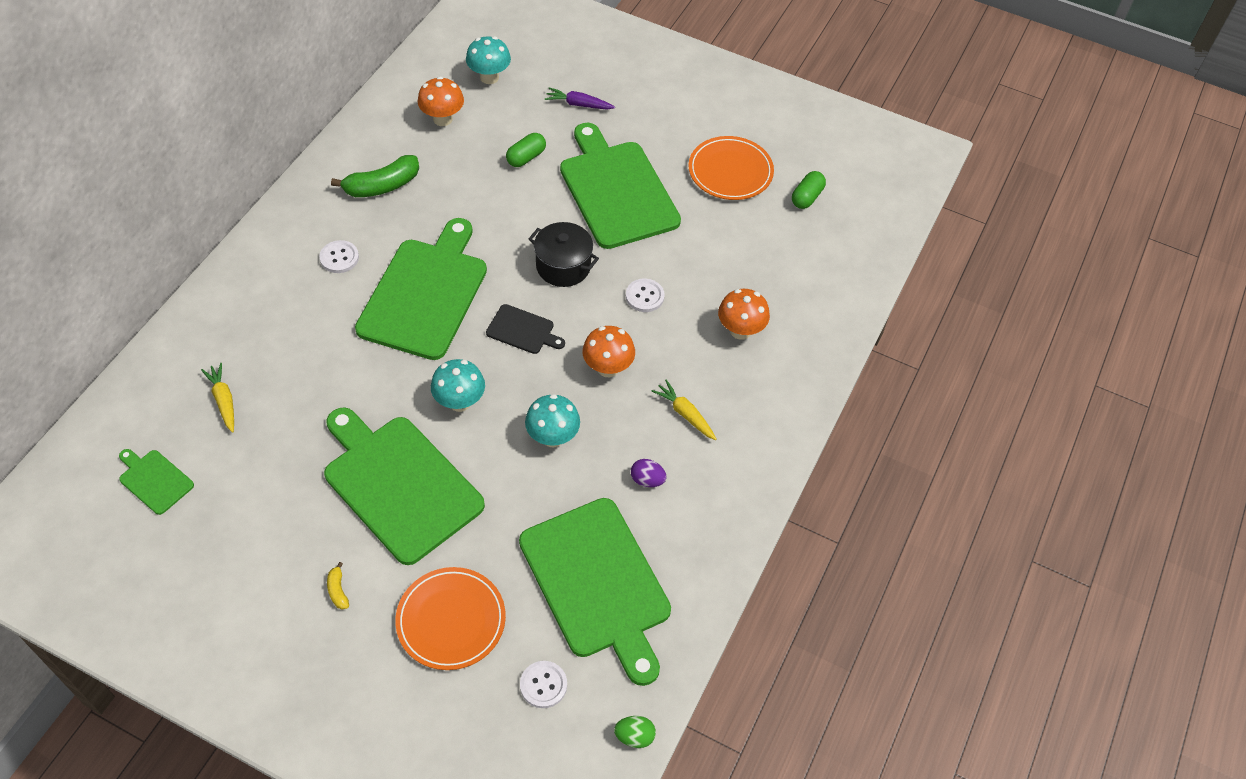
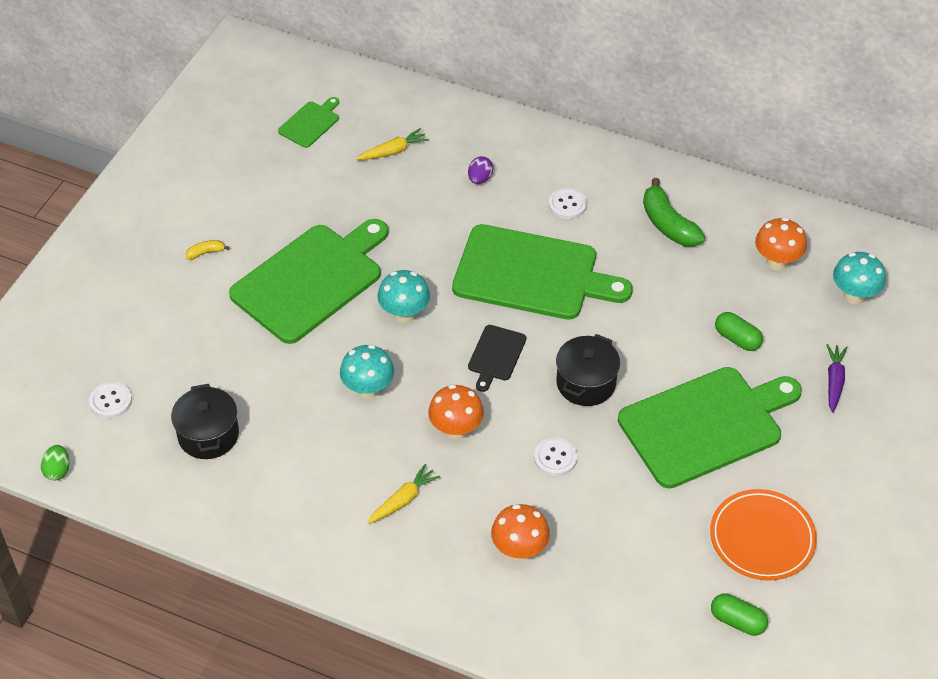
camera: 90 degrees right, 5 degrees down
(451, 620) = (175, 331): orange plate -> none
(598, 583) = (208, 435): green cutting board -> black pot
(647, 480) = (322, 469): purple egg -> purple egg (480, 179)

